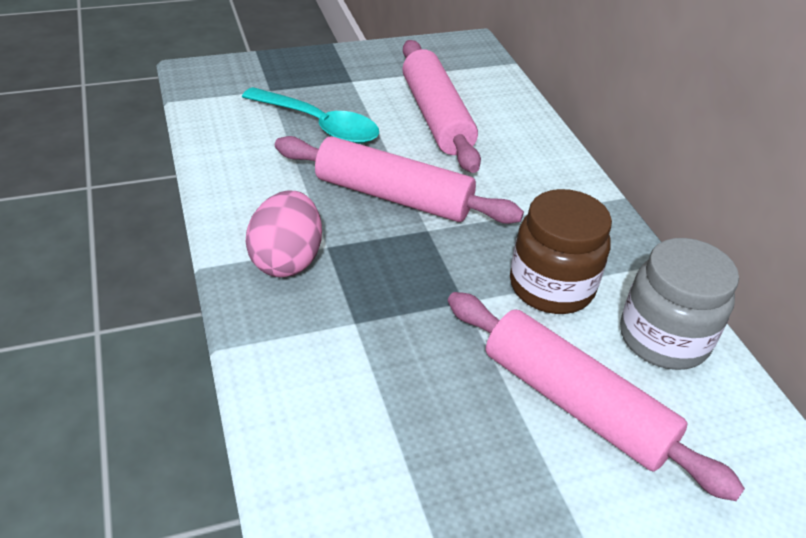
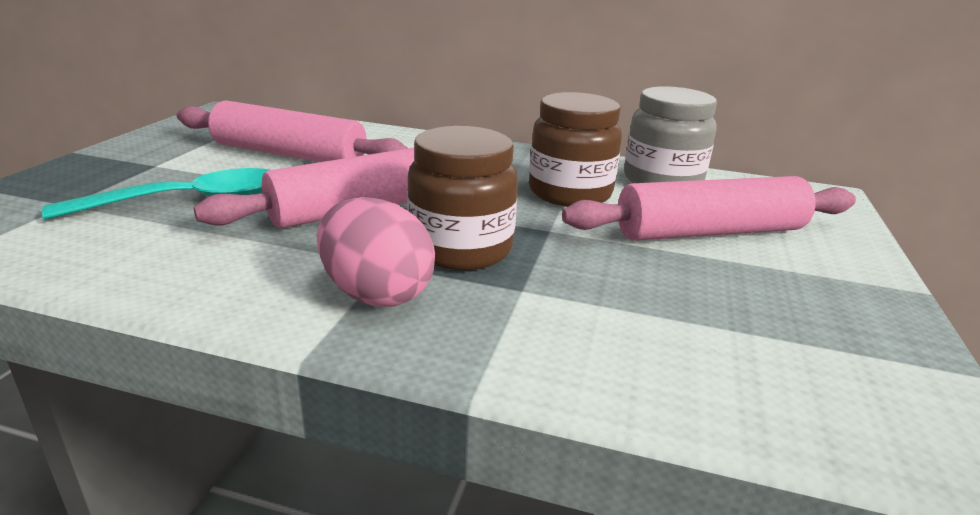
camera: 55 degrees left, 15 degrees down
(381, 269) = (460, 249): none -> brown jar

